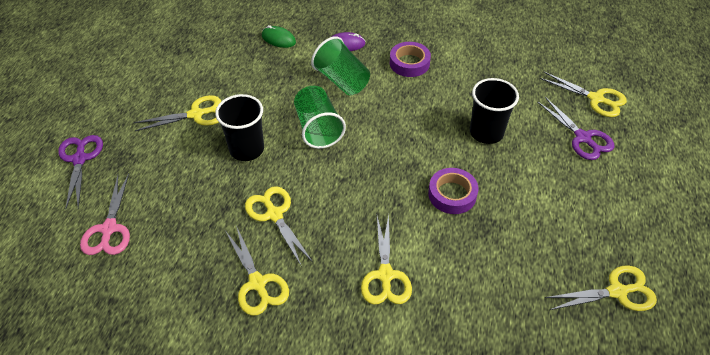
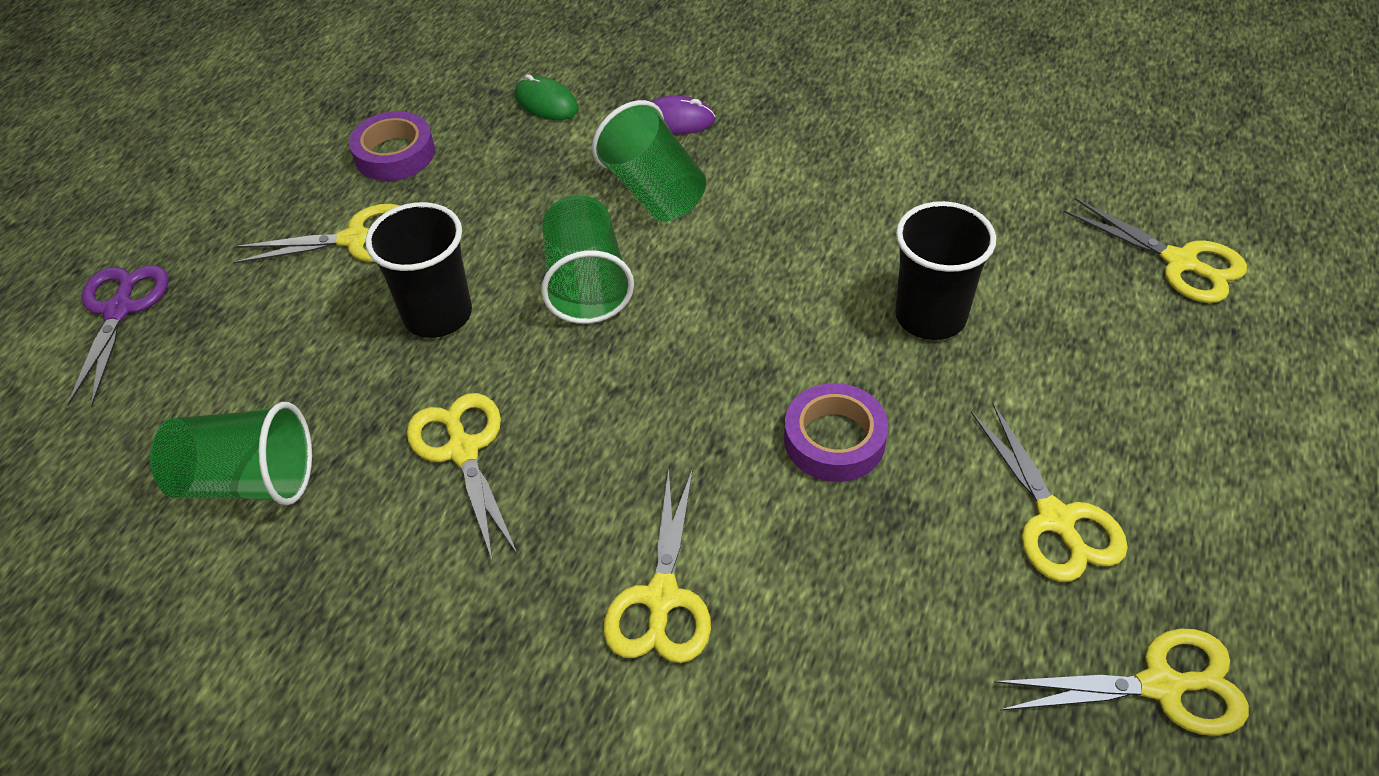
camera: 10 degrees right, 0 degrees up
(109, 229) = (140, 451): pink scissors -> none
(169, 239) = (247, 481): none -> green cup
(257, 283) = (399, 589): yellow scissors -> yellow scissors (1055, 520)
(409, 63) = (797, 165): purple tape -> purple tape (395, 154)
(583, 138) = (1137, 342): purple scissors -> none

